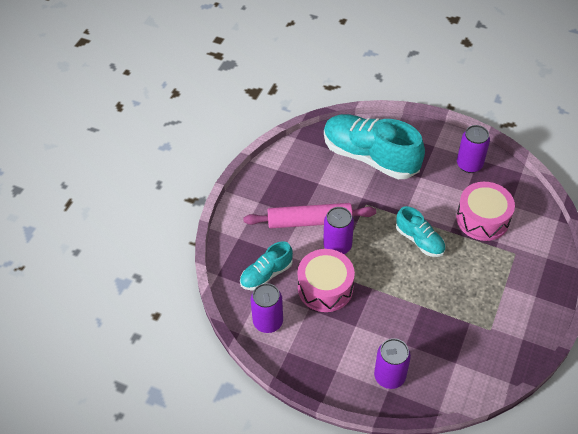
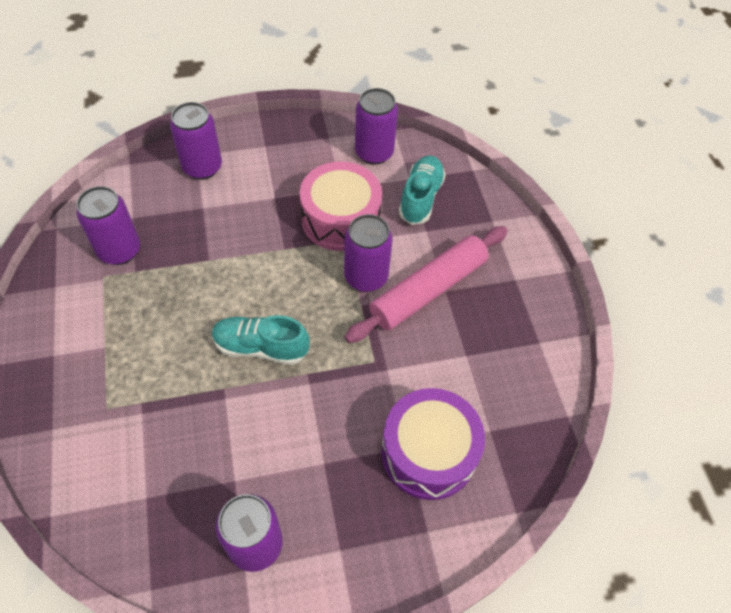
camera: 140 degrees right, 5 degrees up
(370, 157) = (428, 452): turquoise shoe -> purple drum
(473, 341) = (119, 250): none -> purple can
(482, 219) = (183, 440): pink drum -> none

